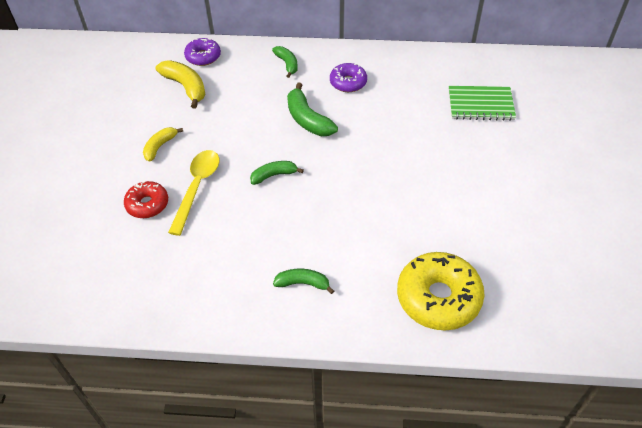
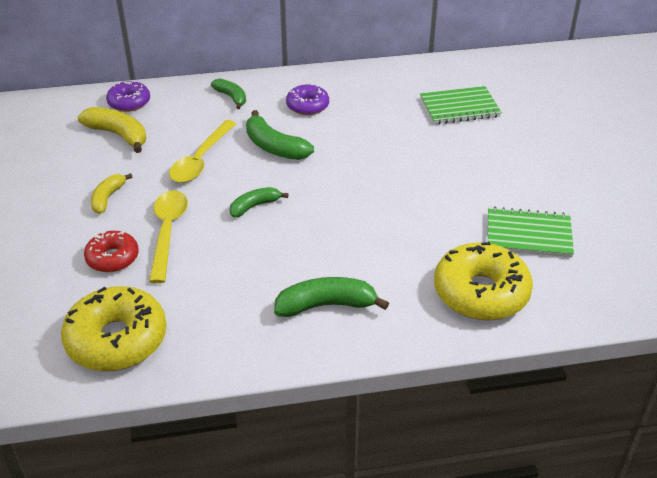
camera: 15 degrees left, 10 degrees down
(129, 281) = (117, 340): none -> yellow donut
(244, 122) = (201, 160): none -> yellow spoon
(303, 283) = (326, 305): green banana -> green banana, size x1.57
(500, 247) = (528, 234): none -> green notebook

